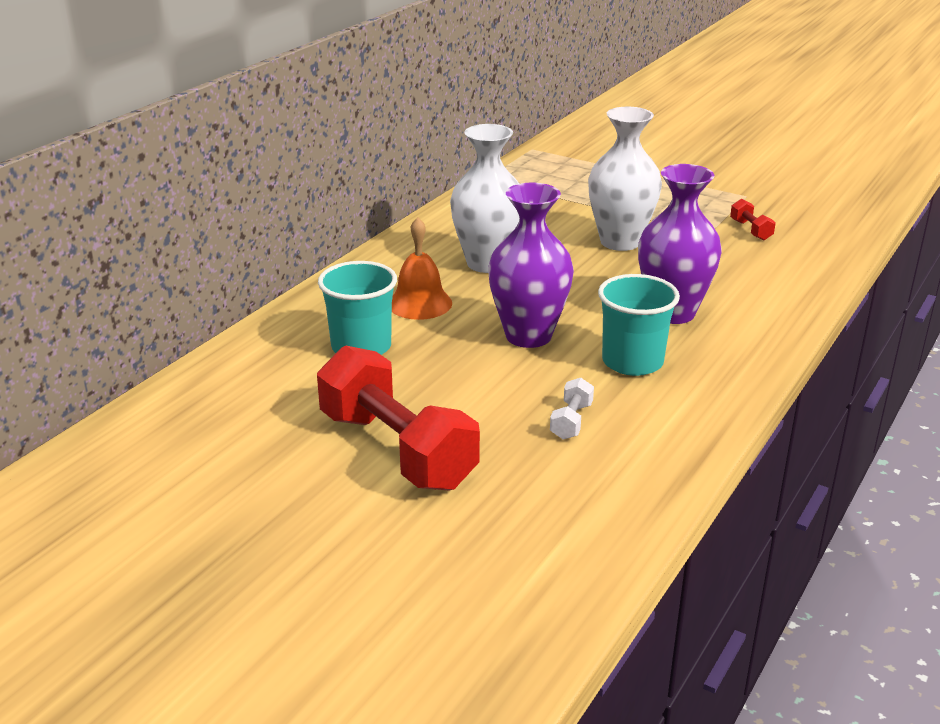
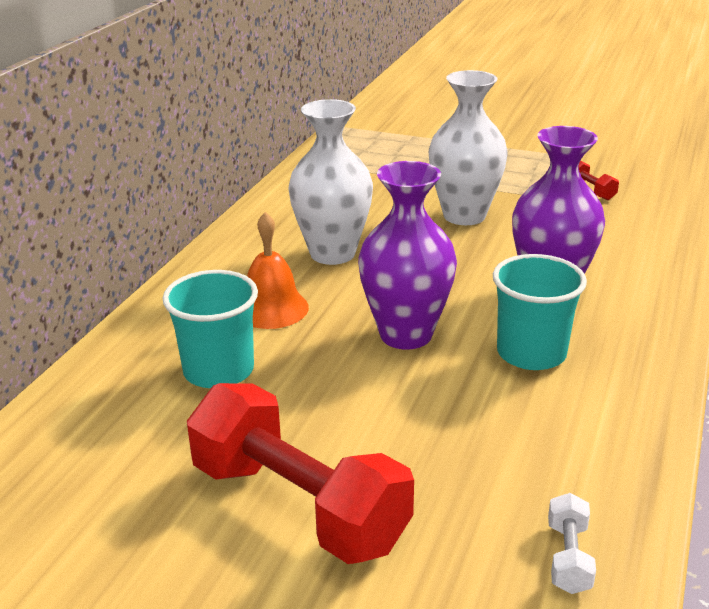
camera: 10 degrees left, 0 degrees up
(571, 421) = (492, 438): white dumbbell -> white dumbbell (568, 557)

